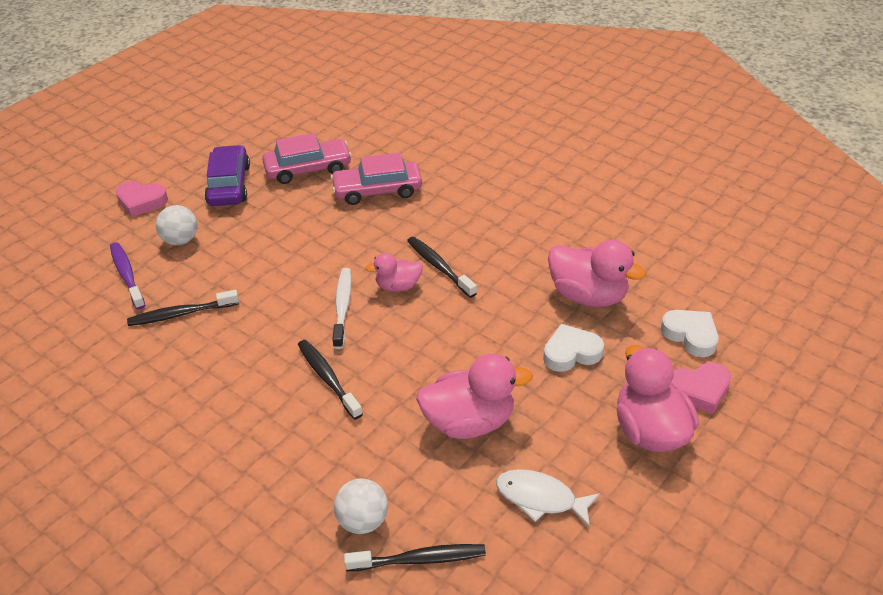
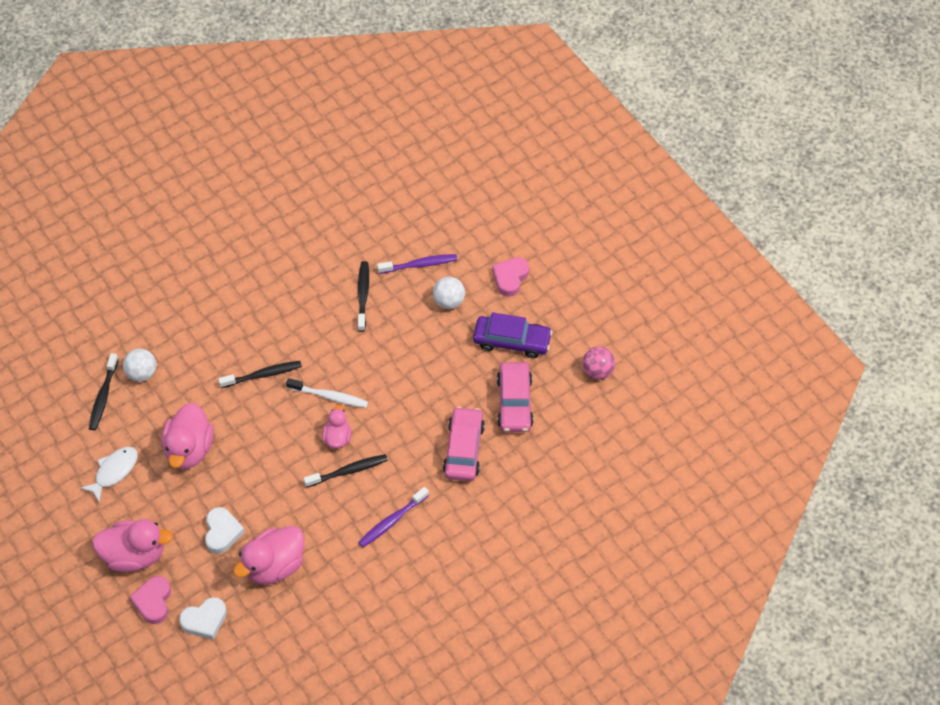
camera: 105 degrees right, 15 degrees up
(255, 126) = (597, 371): none -> pink ball
(486, 221) = (392, 521): none -> purple toothbrush

